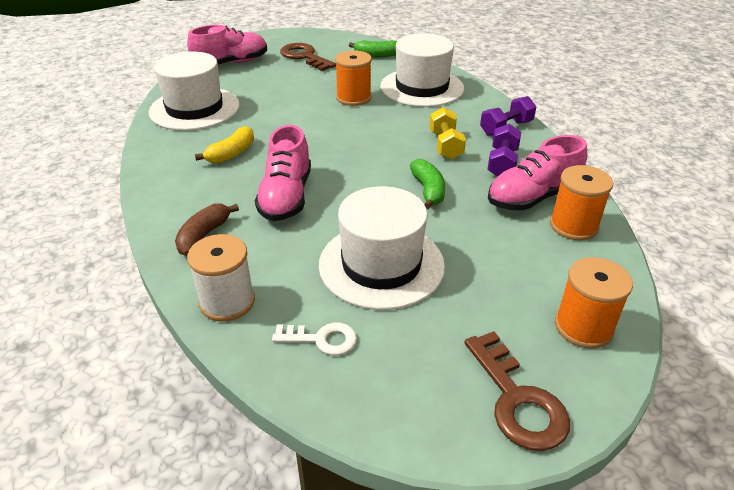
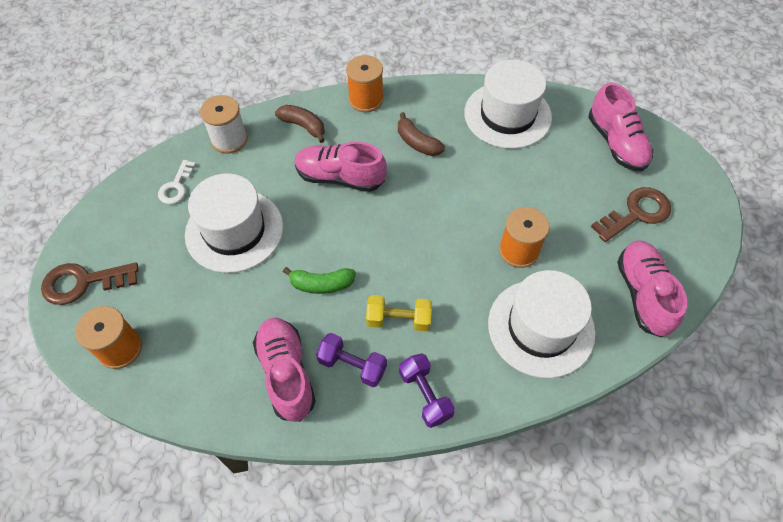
camera: 100 degrees right, 20 degrees up
(232, 153) = (417, 142): yellow banana -> brown banana
(377, 55) = (643, 294): green banana -> pink shoe
(573, 226) = (233, 393): orange spool -> orange spool (366, 99)

